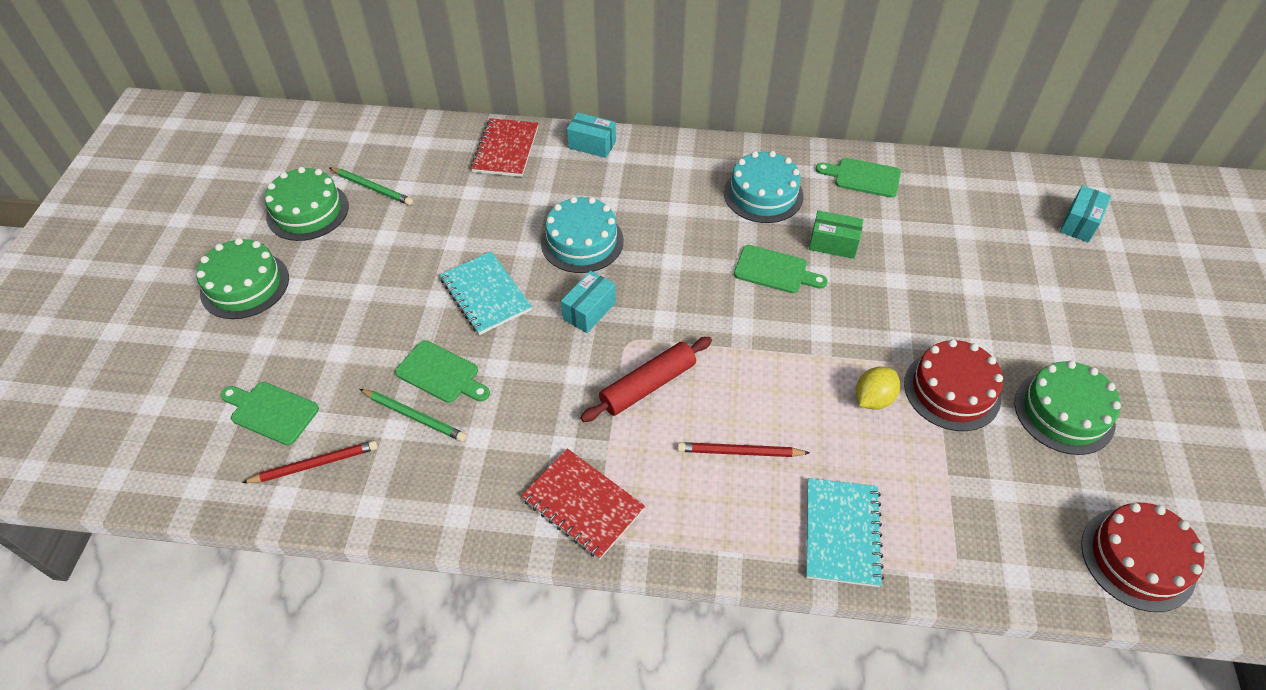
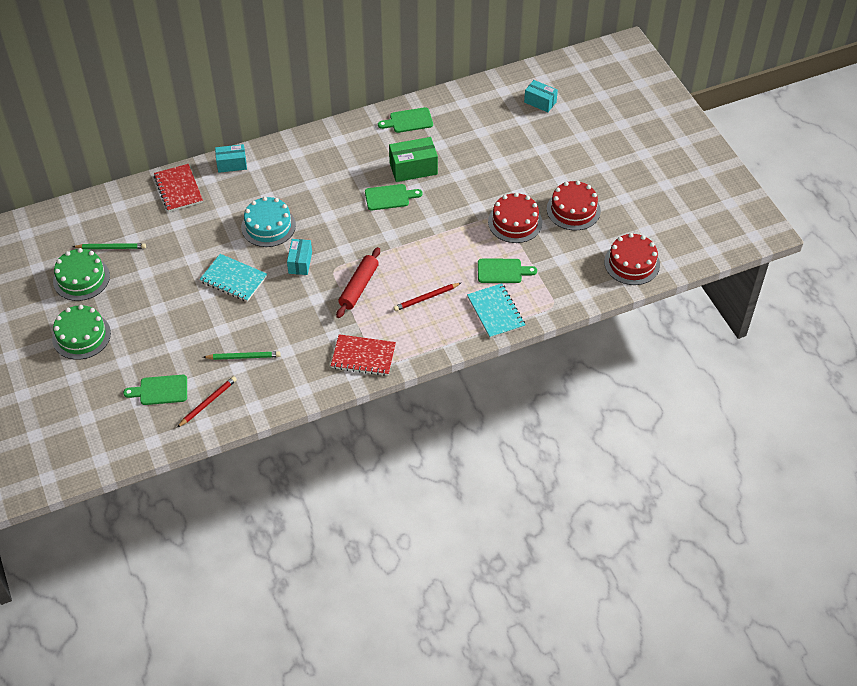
camera: 30 degrees left, 0 degrees up
(441, 373) = (241, 330): green cutting board -> green cutting board (502, 271)
(763, 194) = (356, 154): turquoise cake -> none
(833, 244) = (413, 168): green box -> green box, size x1.50
(873, 399) = (478, 243): yellow lemon -> none
(1064, 412) = (573, 210): green cake -> red cake
(1079, 223) = (540, 102): turquoise box -> turquoise box turned 60 degrees counterclockwise

